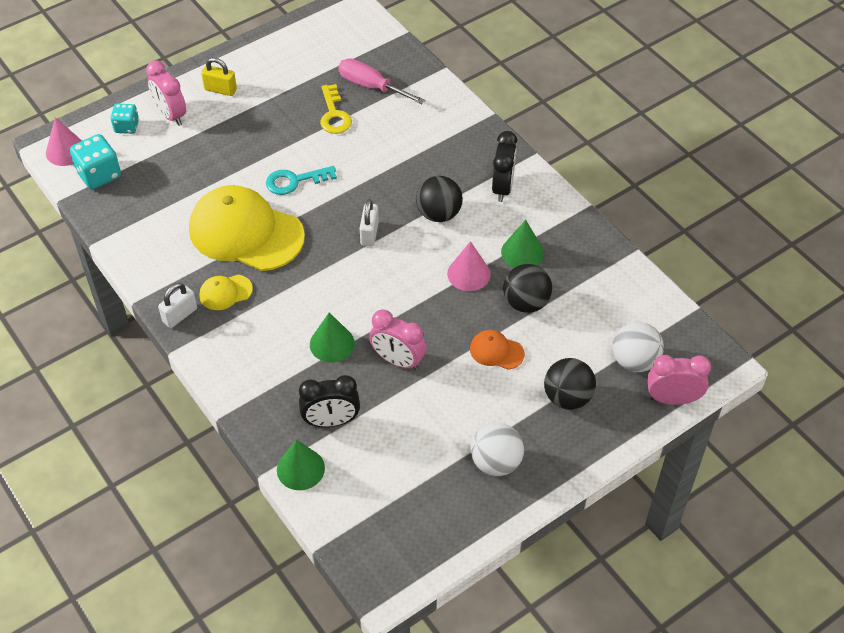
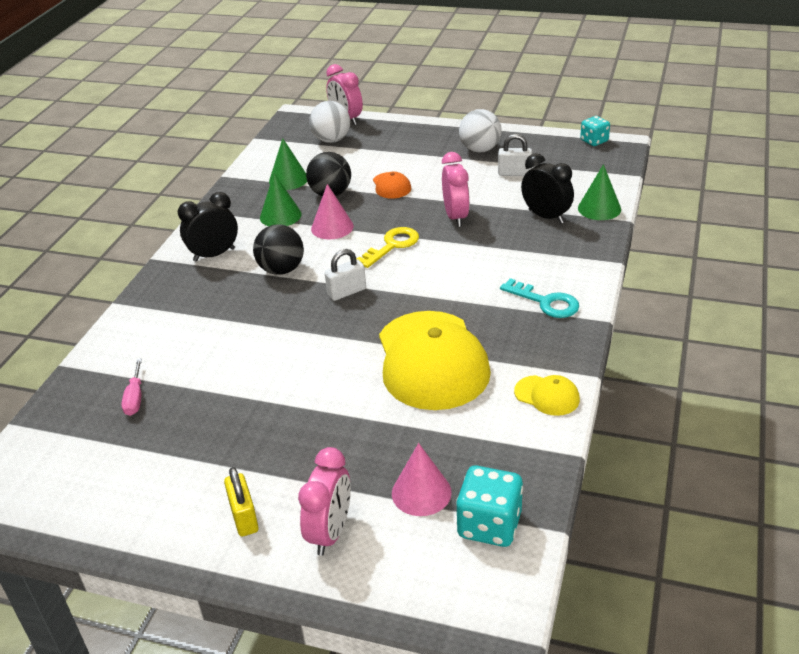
camera: 125 degrees left, 15 degrees down
(66, 151) = (491, 590): pink cone -> pink cone (421, 492)
(127, 127) = (391, 560): turquoise dice -> turquoise dice (594, 141)
(180, 315) = (569, 339): white padlock -> white padlock (514, 173)
(225, 292) = (511, 330): yellow cap -> yellow cap (547, 395)
(295, 181) = (331, 369): turquoise key -> turquoise key (545, 302)
(332, 343) = (482, 250): green cone -> green cone (288, 179)
(334, 114) = (206, 399): yellow key -> yellow key (392, 245)
(371, 86) = (135, 398): pink screwdriver -> pink screwdriver, size x0.60
(567, 397) = (394, 148): black ball -> none

